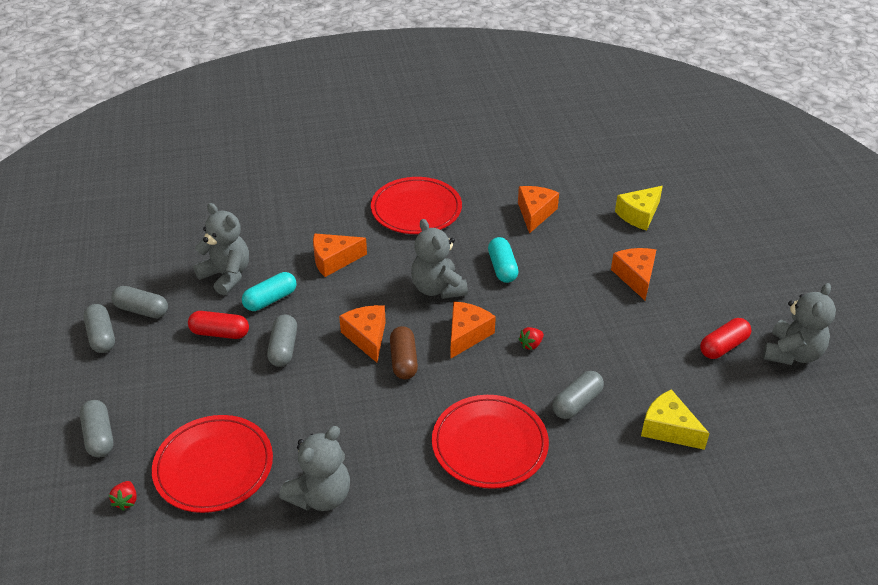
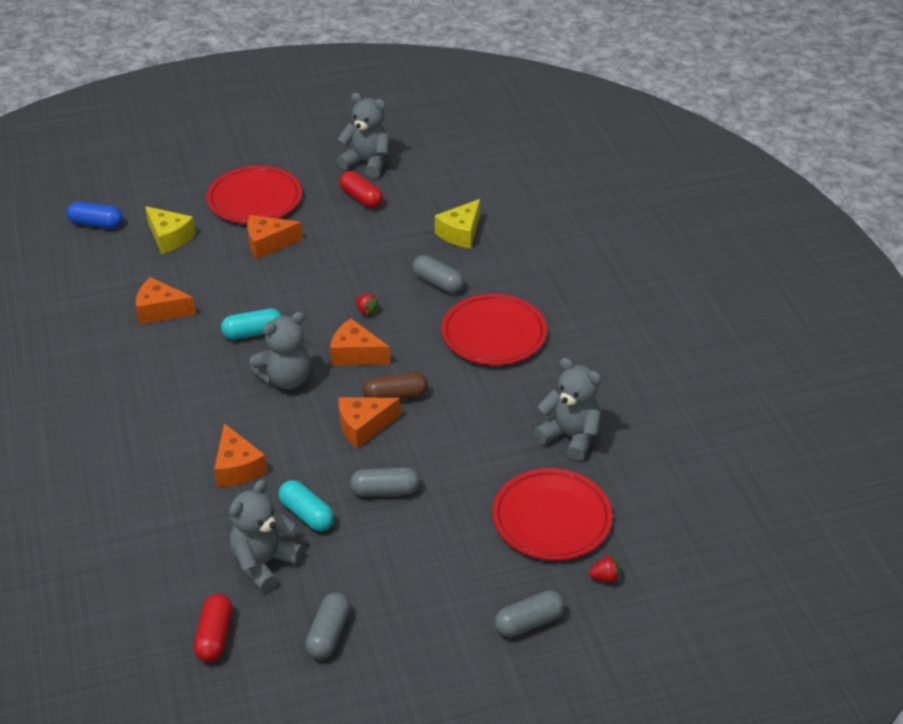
camera: 95 degrees left, 0 degrees up
(102, 336) = (377, 663): grey capsule -> none
(220, 333) = (364, 550): red capsule -> red capsule (214, 636)
(416, 209) = (145, 405): red plate -> red plate (254, 199)
(655, 173) = (96, 224): none -> blue capsule

